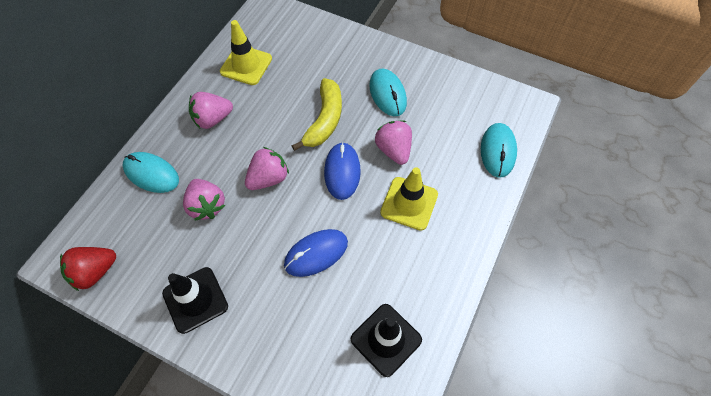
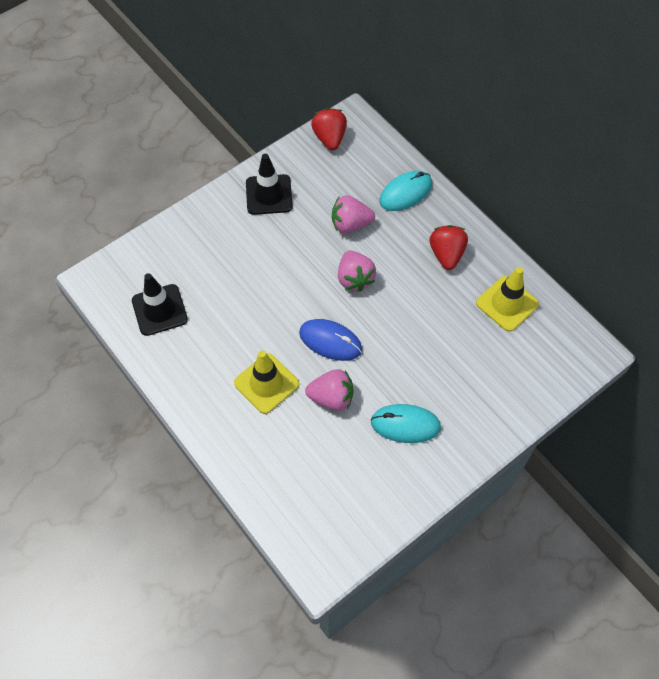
camera: 115 degrees right, 0 degrees up
(212, 119) = (446, 254): pink strawberry -> red strawberry
(316, 253) = (260, 289): blue mouse -> none
(325, 120) = (399, 350): yellow banana -> none
(498, 151) = (279, 498): turquoise mouse -> none

